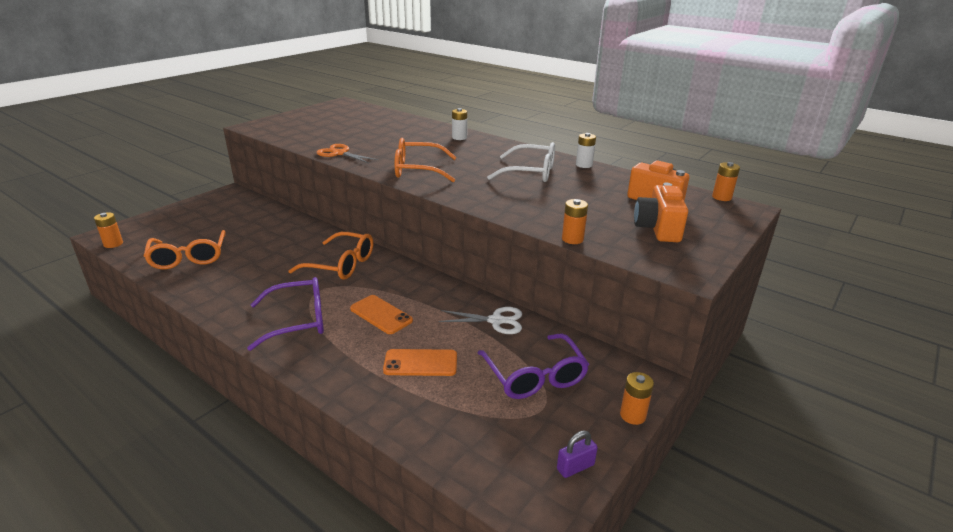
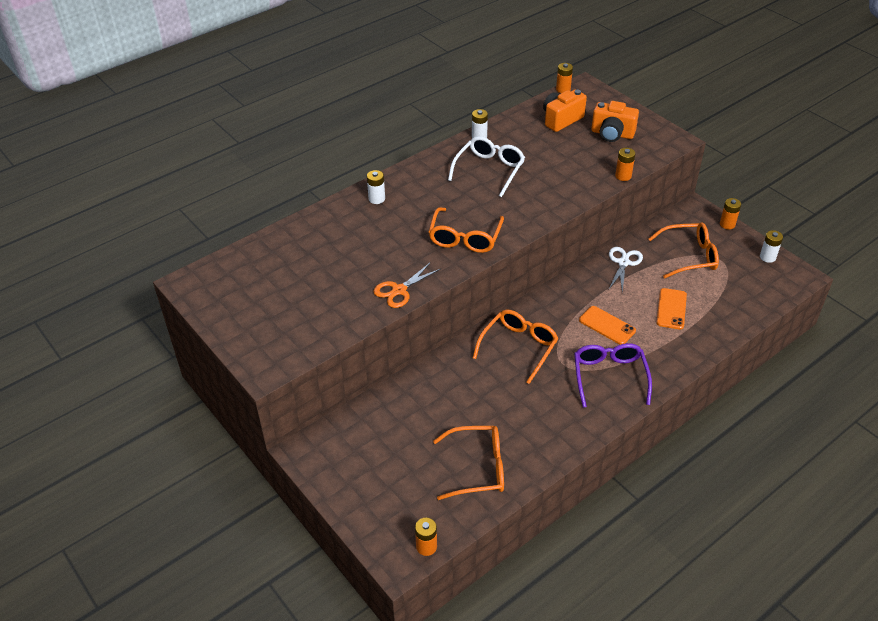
camera: 75 degrees left, 15 degrees up
(381, 315) = (607, 325): orange phone -> orange phone turned 75 degrees clockwise
(535, 376) = (689, 256): purple glasses -> orange glasses
(575, 467) = (767, 257): purple padlock -> white battery

